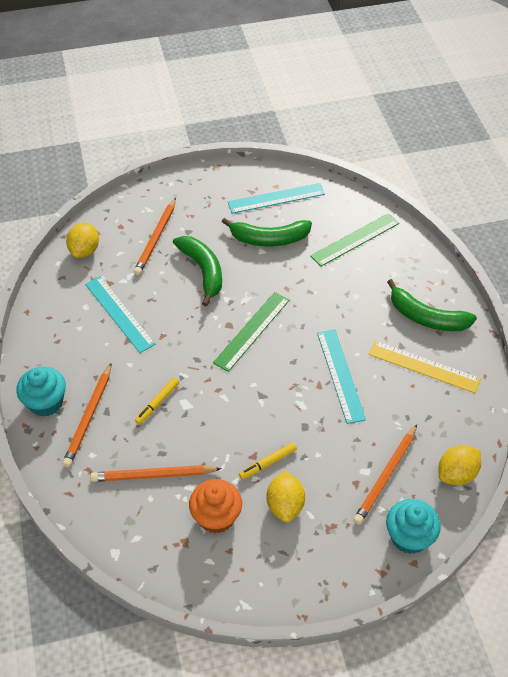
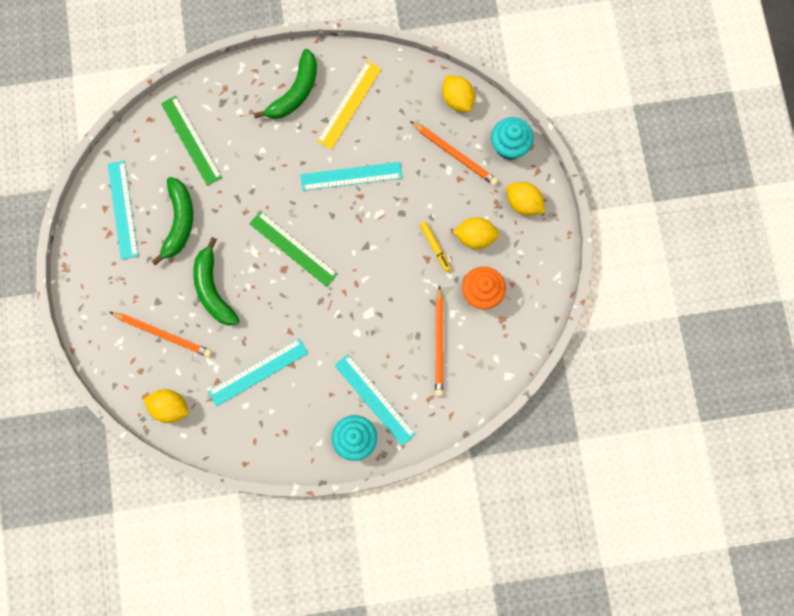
camera: 85 degrees left, 25 degrees up
(89, 417) = (374, 399): orange pencil -> turquoise ruler
(157, 403) = (365, 338): yellow marker -> none
(203, 271) = (213, 289): green banana -> green banana turned 90 degrees counterclockwise
(336, 557) = (523, 203): none -> yellow lemon

